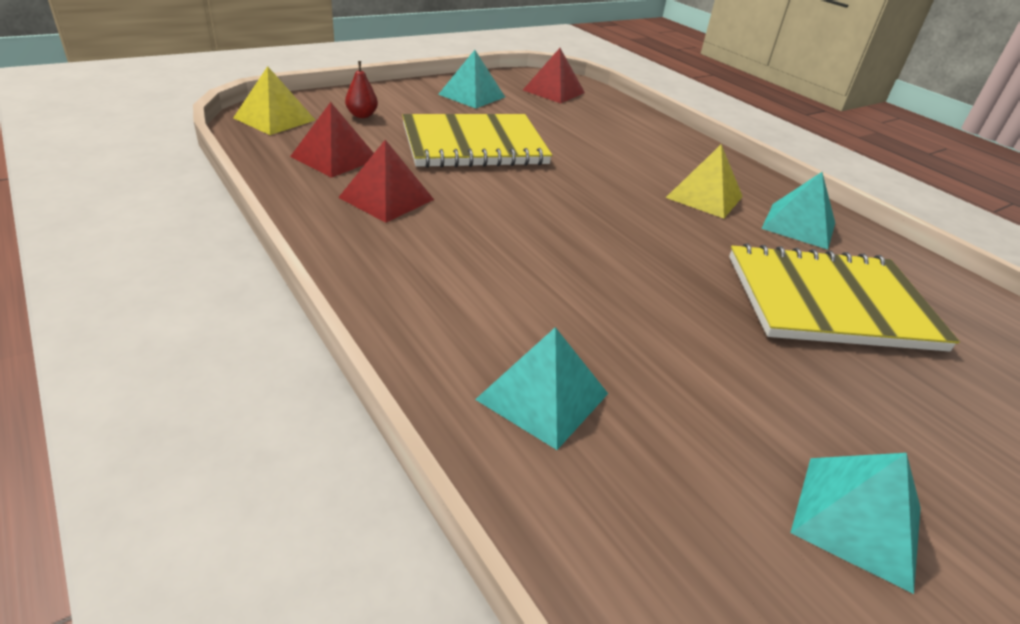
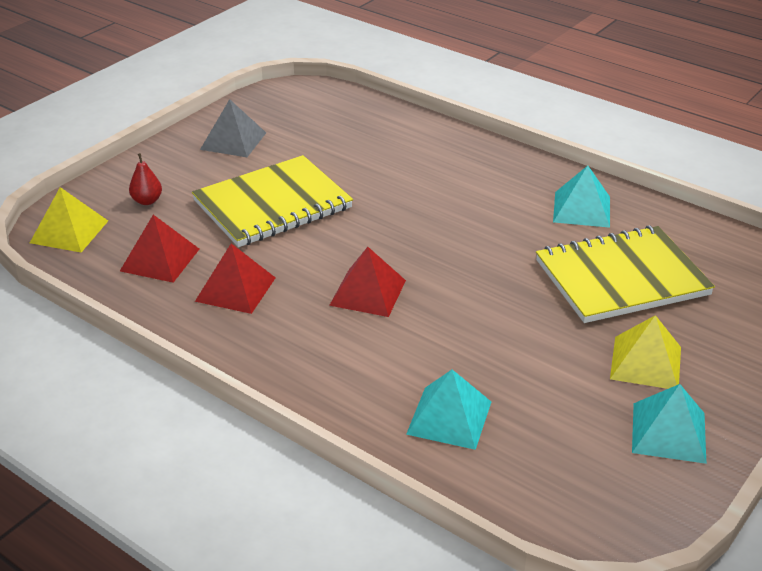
camera: 15 degrees left, 0 degrees up
(471, 95) = (233, 141): turquoise pyramid -> grey pyramid
(553, 91) = (308, 109): red pyramid -> red pyramid (368, 292)
(704, 197) = (497, 202): yellow pyramid -> yellow pyramid (646, 363)

